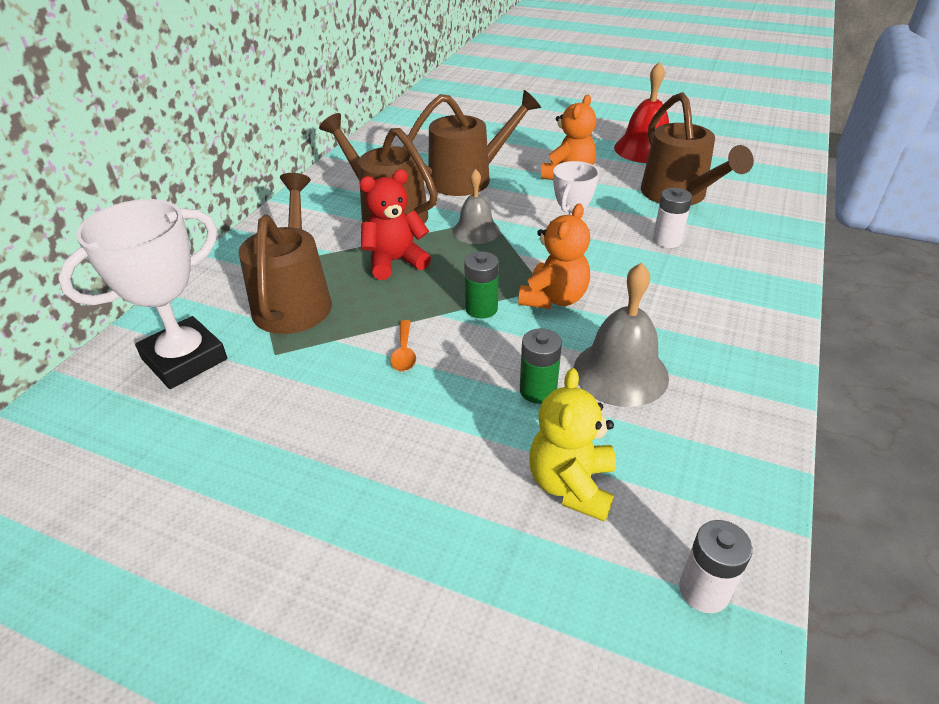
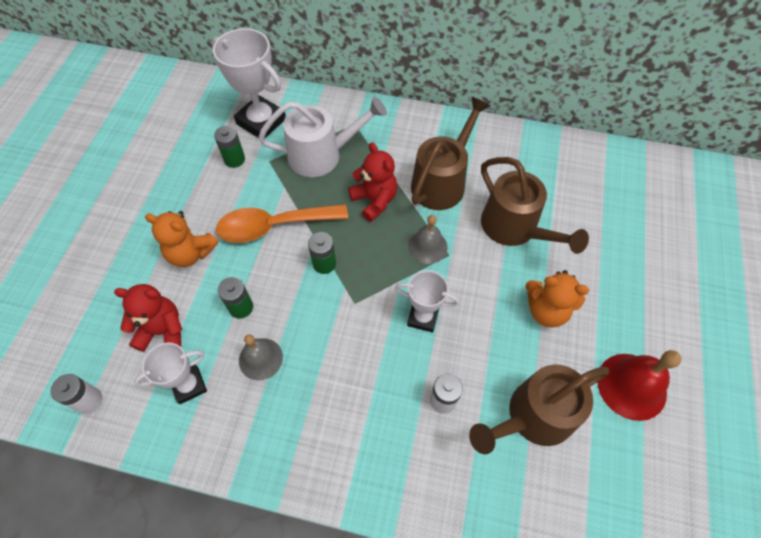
camera: 80 degrees right, 20 degrees up
(249, 393) = (234, 159): none -> green battery
(294, 299) = (322, 155): brown watering can -> white watering can
(404, 353) = (273, 226): orange spoon -> orange spoon, size x2.45
(554, 298) = (342, 310): orange teddy bear -> orange teddy bear (190, 253)
(571, 485) = (163, 331): yellow teddy bear -> red teddy bear
(620, 372) = (260, 358): grey bell -> grey bell, size x0.66
(665, 450) = (189, 385): none -> white trophy

